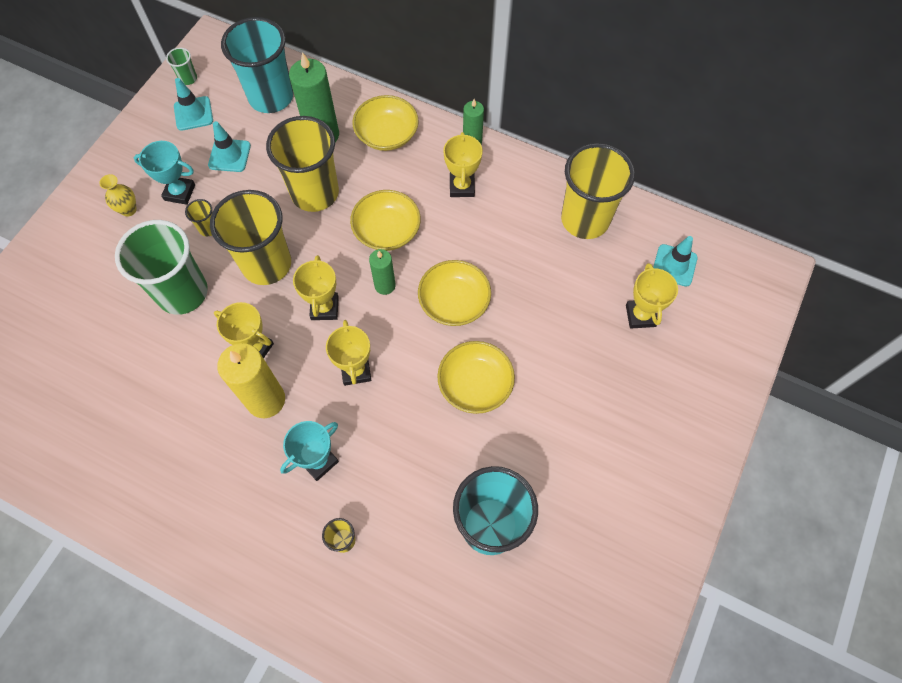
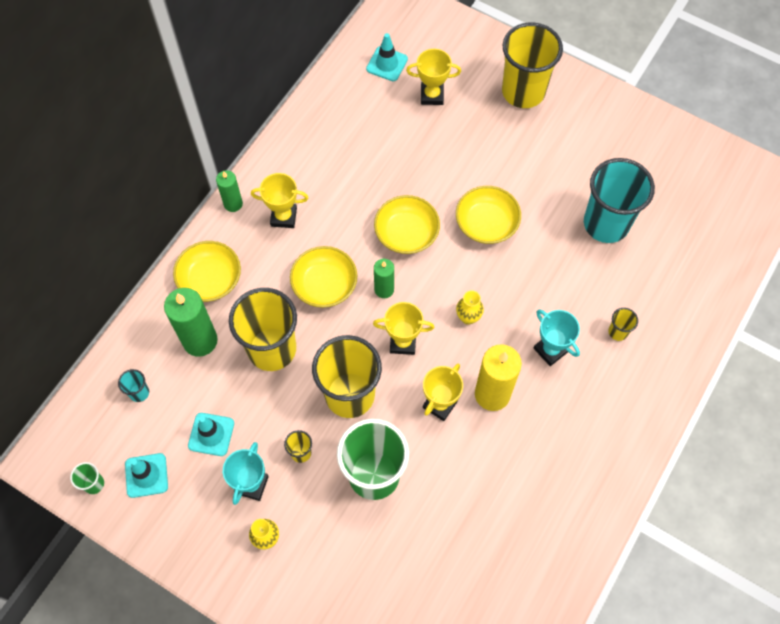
camera: 85 degrees left, 0 degrees up
(271, 97) = (139, 392): turquoise cup -> turquoise cup, size x0.41
(356, 371) = (468, 317): yellow trophy -> yellow vase
(585, 219) = (333, 122): yellow cup -> yellow cup (523, 92)

